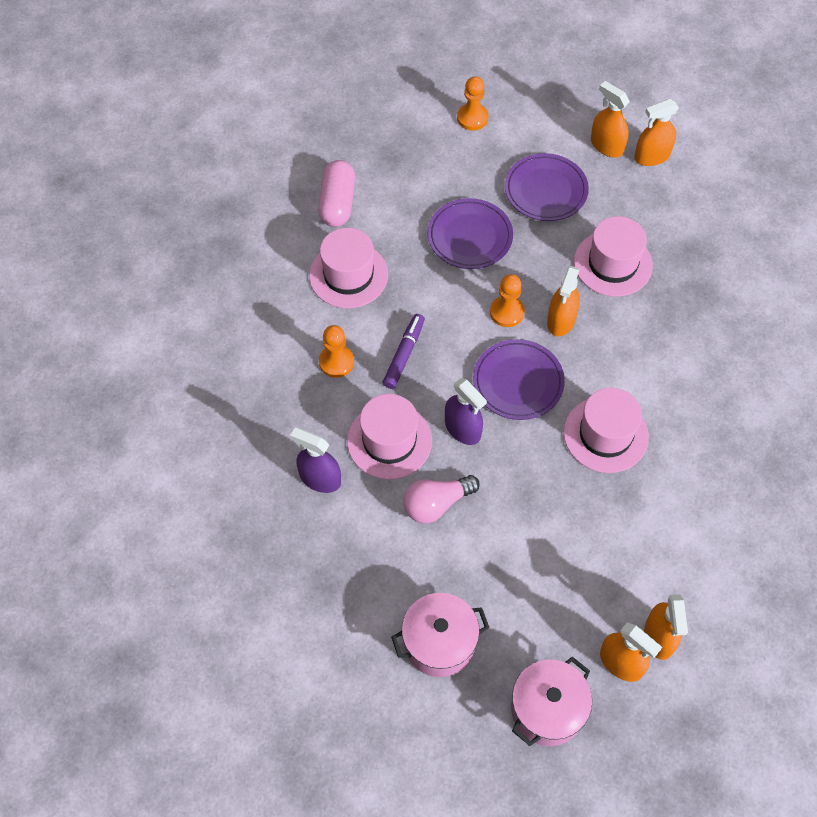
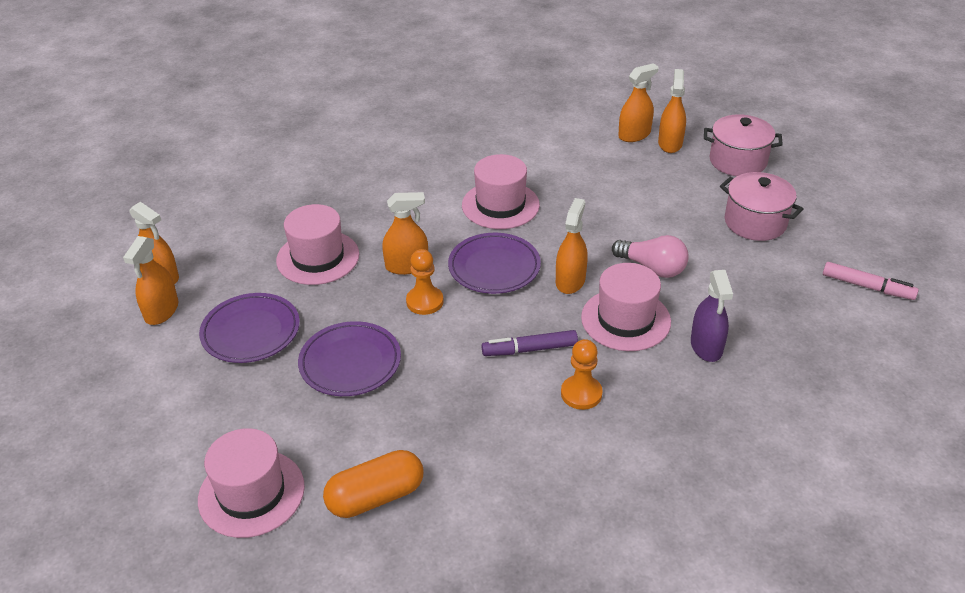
camera: 120 degrees left, 20 degrees down
(292, 667) = (867, 286): none -> pink marker
(337, 203) = (375, 496): pink capsule -> orange capsule
(348, 275) = (470, 436): pink hat -> pink hat (251, 493)
(462, 429) = (570, 281): purple spray bottle -> orange spray bottle
(472, 118) = (168, 432): orange pawn -> none

